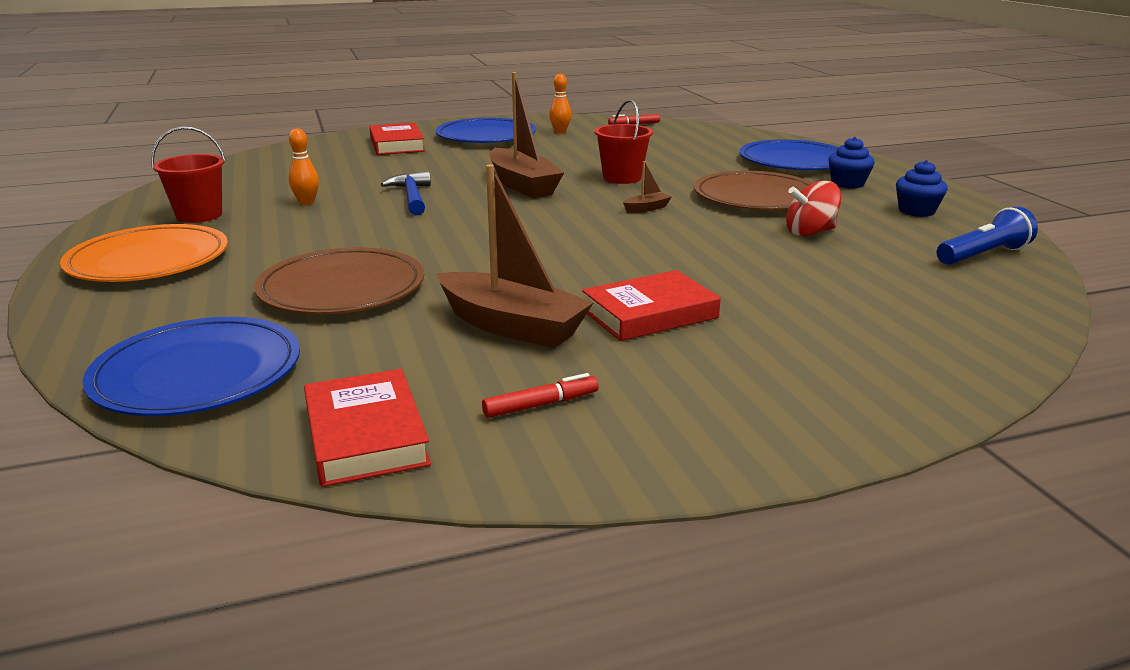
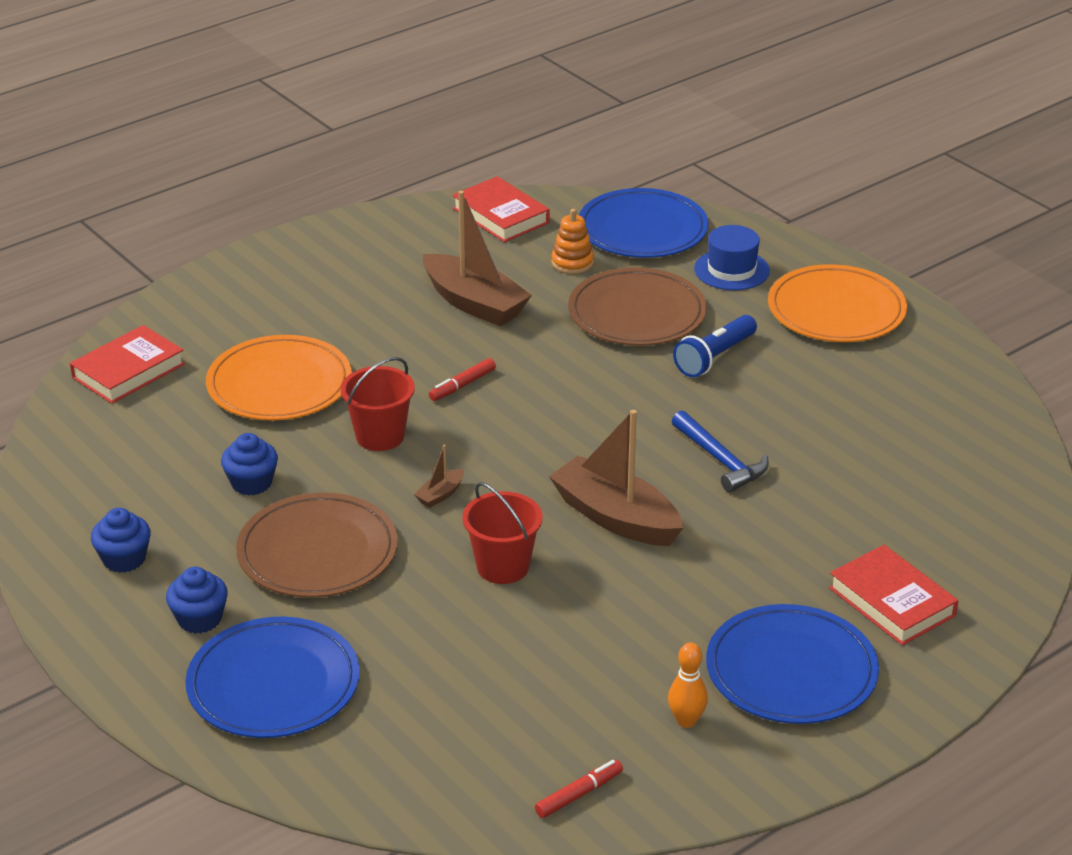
camera: 160 degrees right, 10 degrees up
(177, 309) = (731, 270): none -> blue hat
(199, 215) = (895, 377): red bucket -> red bucket (380, 436)
(306, 203) = (820, 423): orange bowling pin -> none
(344, 349) = (572, 263): none -> orange stacking toy
(512, 326) = (474, 303): brown boat -> brown boat turned 150 degrees counterclockwise
(541, 405) = (416, 250): red marker -> red marker (462, 385)
(649, 314) = (378, 335): red book -> red book (128, 371)
(778, 290) = (279, 384): none -> orange plate
(810, 232) = (251, 483): red spinning top -> blue cupcake
(983, 255) = (79, 477): blue flashlight -> blue flashlight (714, 357)

